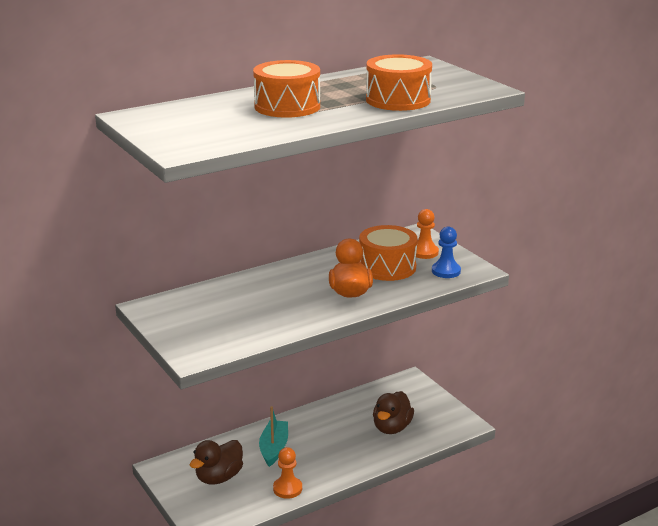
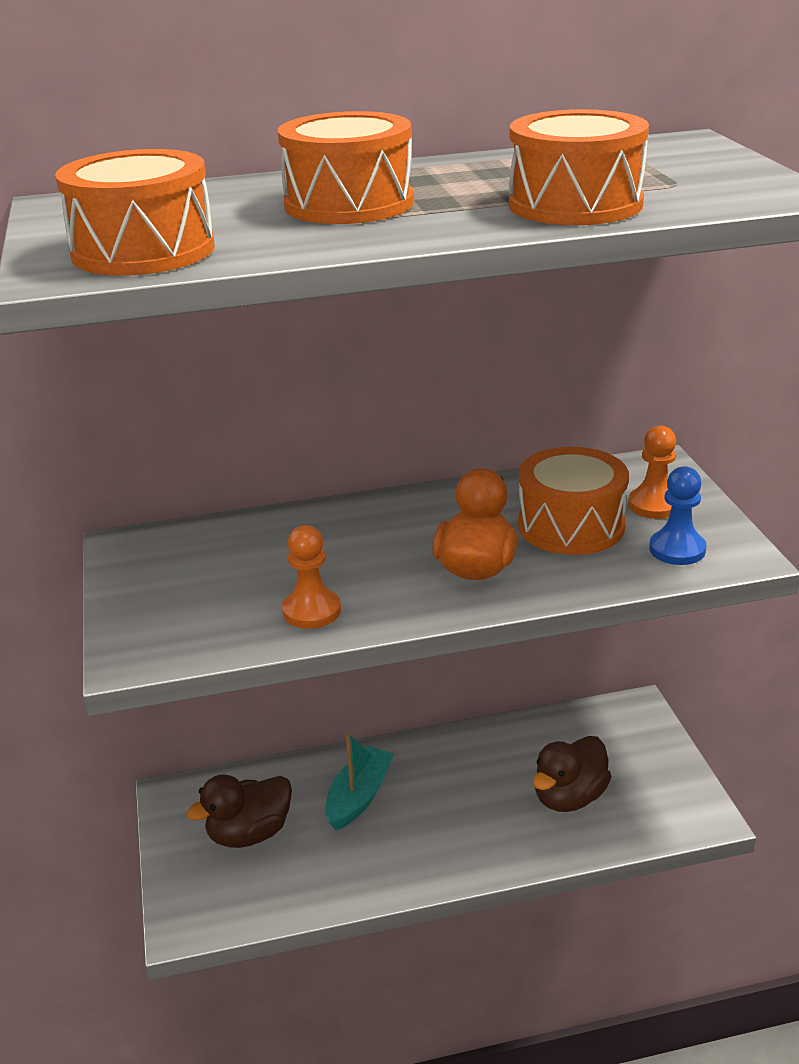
camera: 20 degrees right, 5 degrees up
(209, 137) = (143, 251): none -> orange drum
(287, 489) = (346, 881): orange pawn -> orange pawn (311, 611)

